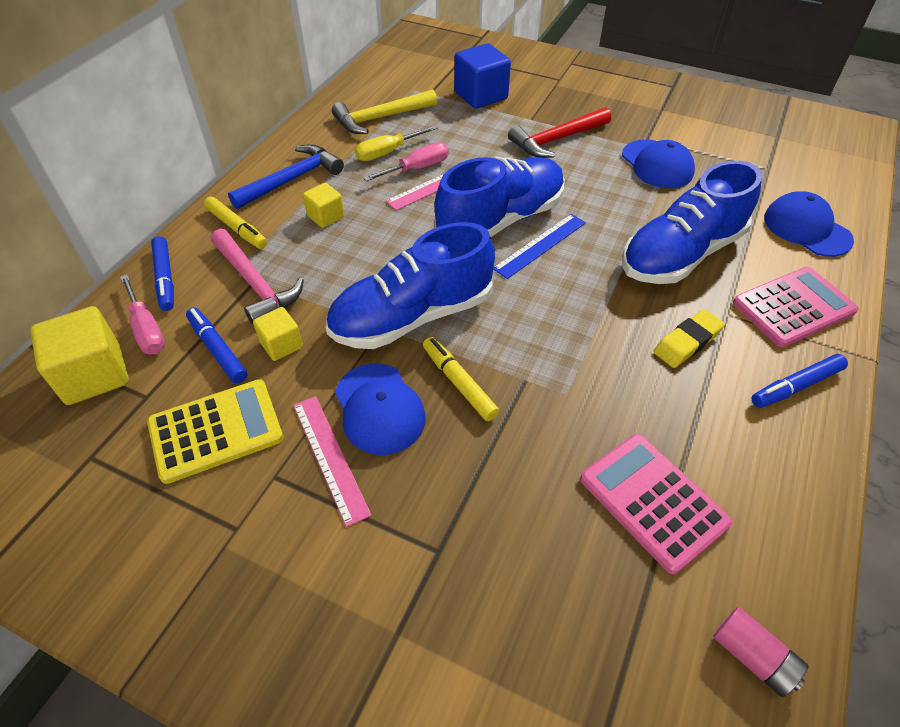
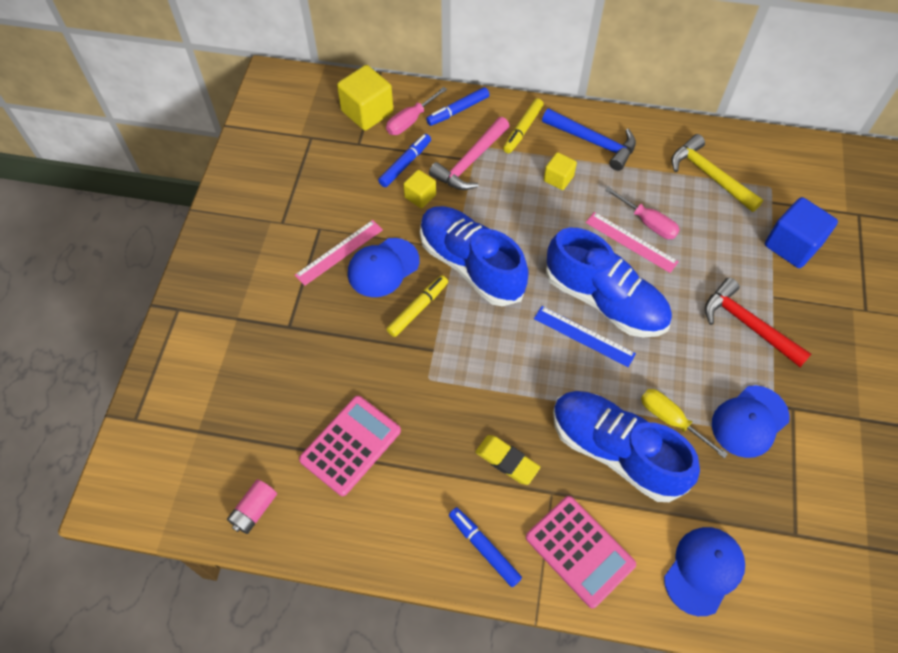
camera: 75 degrees right, 10 degrees up
(216, 430) = (343, 188): yellow calculator -> none
(388, 152) = (661, 195): yellow screwdriver -> yellow screwdriver (671, 420)

